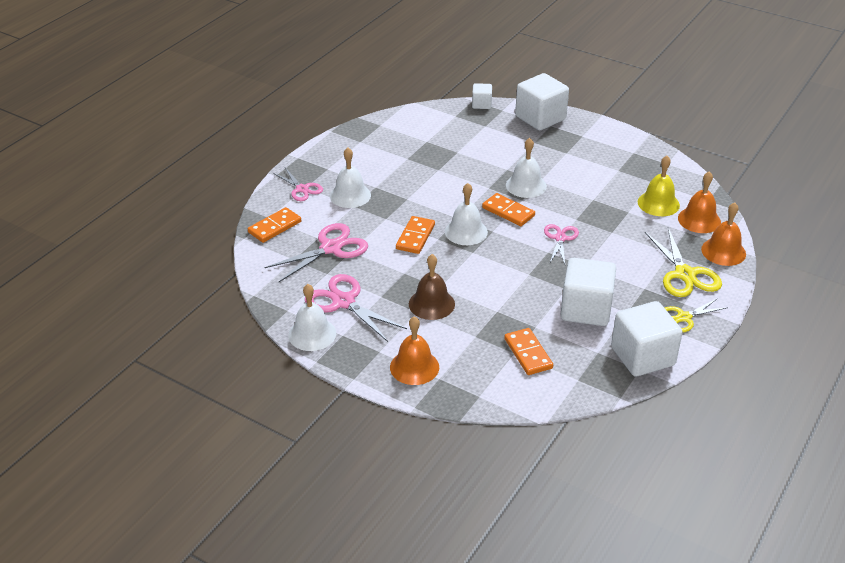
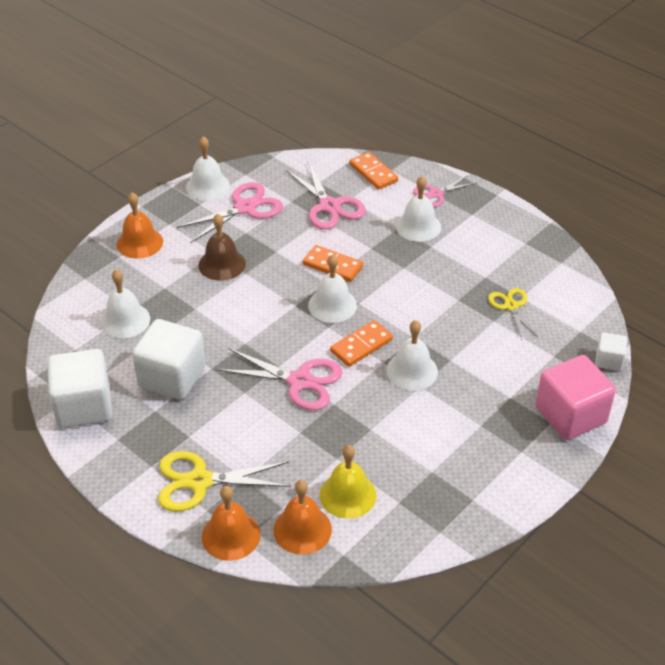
camera: 100 degrees right, 5 degrees up
(528, 353) = (125, 320): orange domino -> white bell
(540, 118) = (570, 415): white cube -> pink cube
(560, 238) = (299, 381): pink scissors -> pink scissors, size x1.62
(684, 317) = (127, 458): yellow scissors -> yellow scissors (511, 306)

